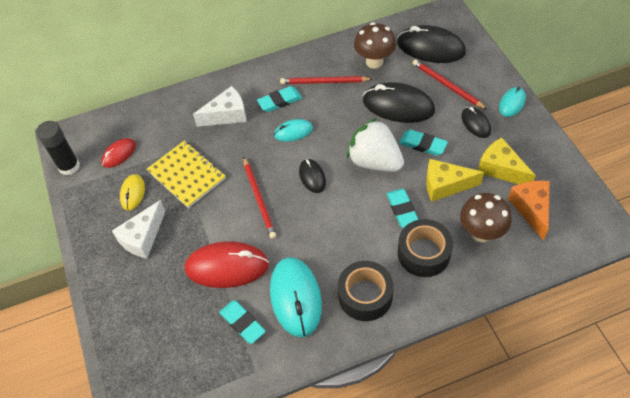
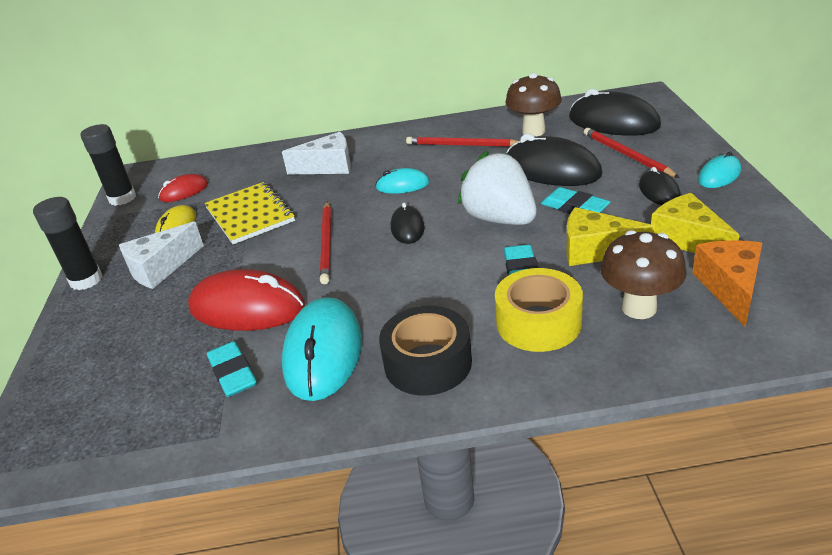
camera: 15 degrees right, 20 degrees down
(90, 257) = (86, 280): none -> black glue stick
(280, 101) = (398, 158): turquoise eraser -> none
(423, 253) = (538, 322): black tape -> yellow tape

